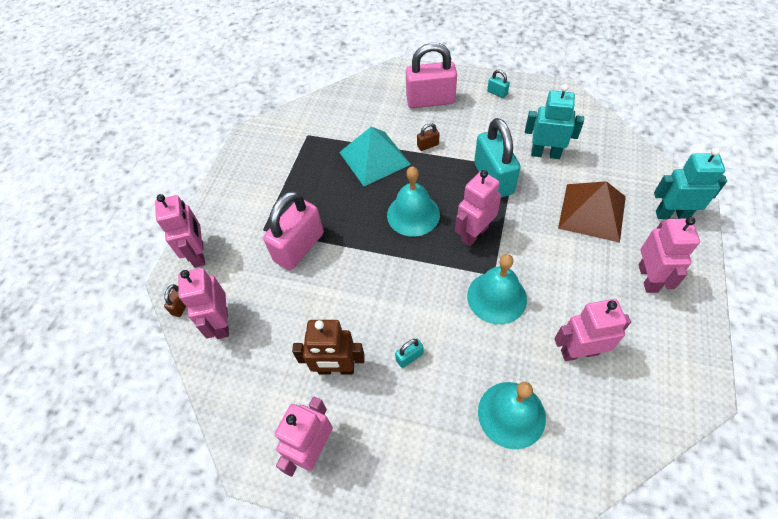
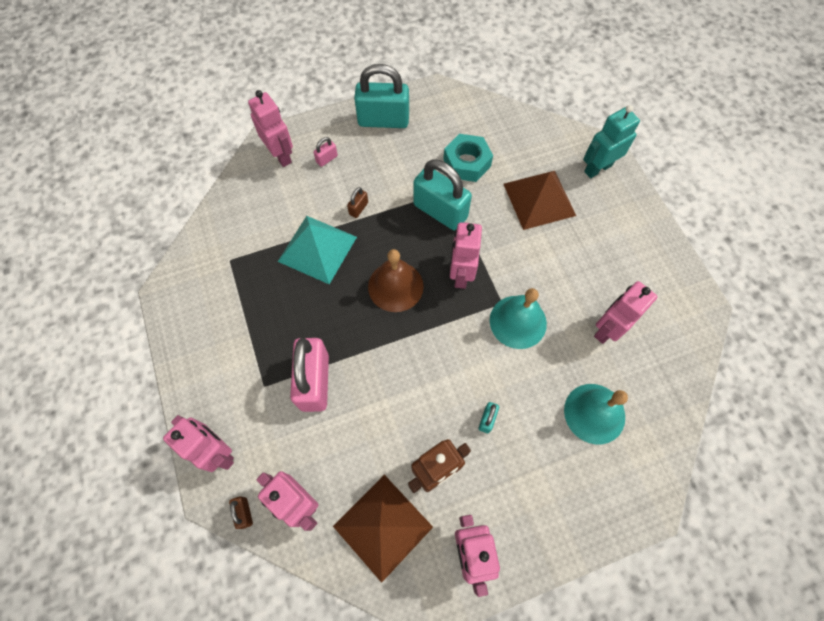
camera: 40 degrees left, 10 degrees up
(264, 381) = (382, 526): none -> brown pyramid
(413, 214) = (395, 286): turquoise bell -> brown bell
(430, 100) = (327, 159): pink padlock -> pink padlock, size x0.42
(497, 93) = (383, 120): turquoise padlock -> turquoise padlock, size x2.38
(545, 154) = (467, 163): turquoise robot -> turquoise nut
(648, 278) = (615, 235): pink robot -> pink robot (281, 155)

